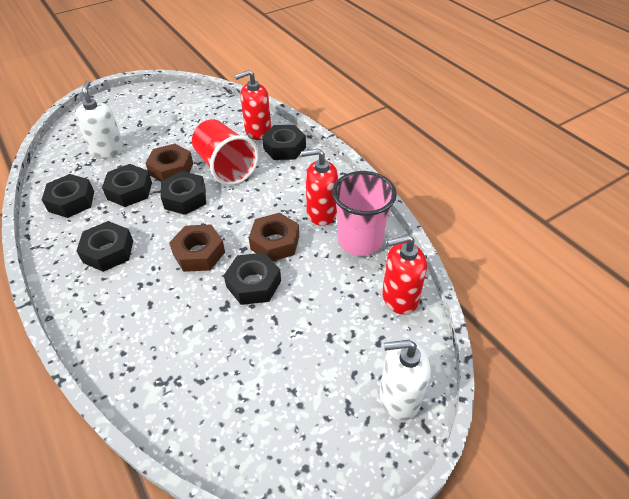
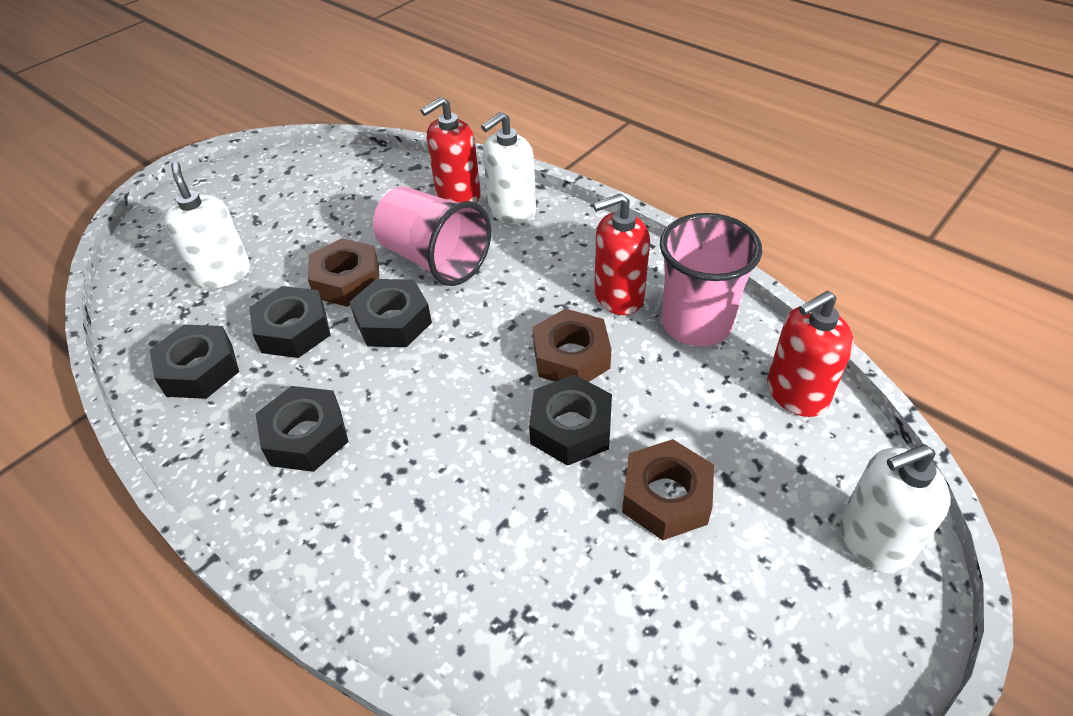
camera: 15 degrees left, 0 degrees up
(199, 253) = (460, 402): brown nut -> brown nut (666, 497)
(226, 167) = (434, 259): red cup -> pink cup
(284, 148) = (511, 211): black nut -> white soap dispenser

